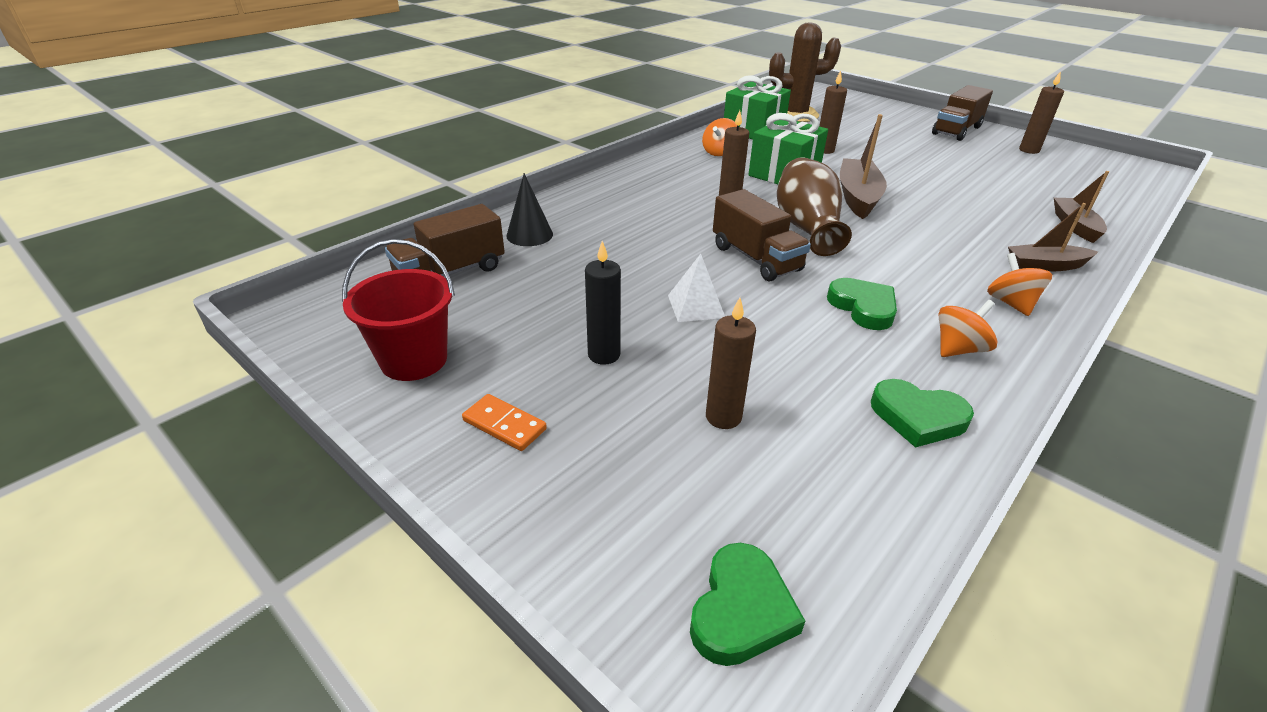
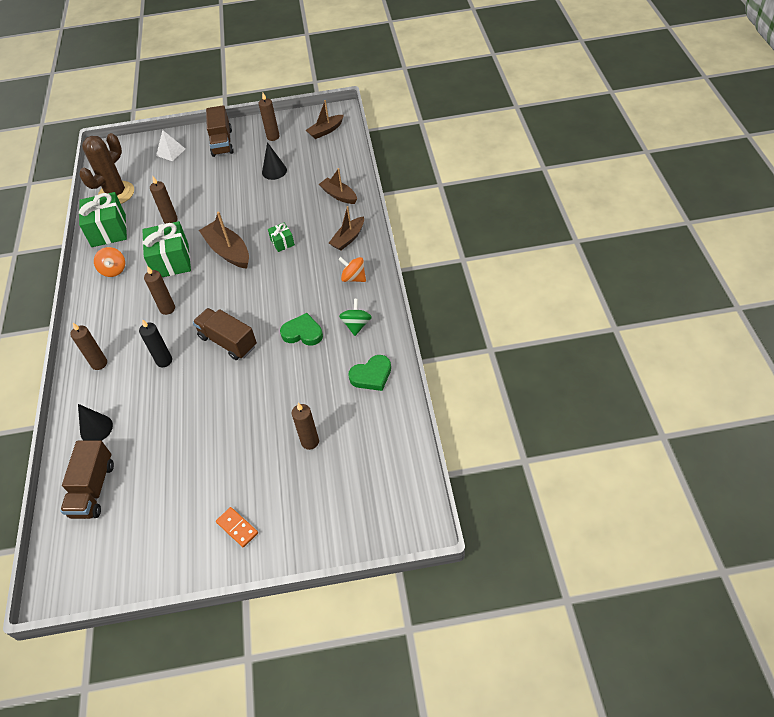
camera: 45 degrees left, 15 degrees up
(414, 360) = (155, 544): red bucket -> none
(504, 425) = (237, 528): orange domino -> orange domino turned 60 degrees clockwise
(604, 355) = (231, 460): black candle -> black candle (164, 361)
(608, 197) = (99, 363): none -> brown candle
(696, 306) = (236, 397): white pyramid -> white pyramid (170, 152)
(741, 610) = (389, 503): green heart -> none
(756, 258) = (228, 342): brown truck -> brown truck turned 150 degrees counterclockwise
(806, 228) = (228, 298): brown vase -> none
(938, 223) = (282, 242): none -> green gift
(958, 349) = (356, 325): orange spinning top -> green spinning top
(998, 171) = (274, 171): none -> black cone
(1114, 173) = (325, 131): none -> brown boat

